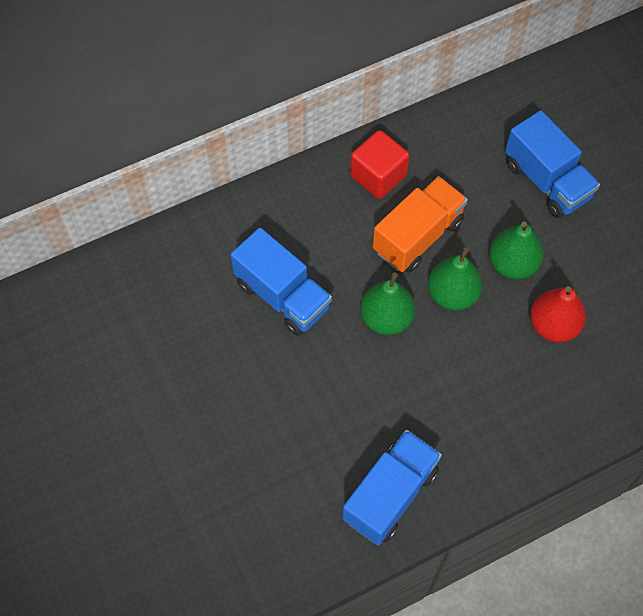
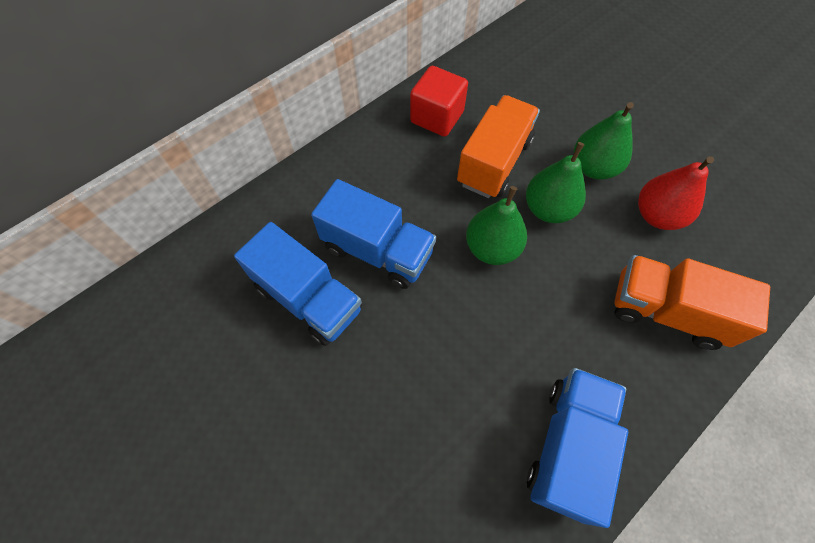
camera: 15 degrees left, 0 degrees up
(521, 412) = (666, 311): none -> orange truck
(547, 181) = (592, 89): blue truck -> blue truck (308, 298)

